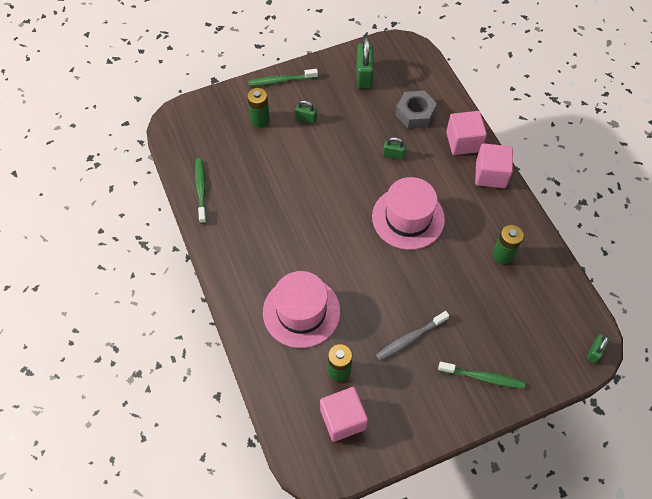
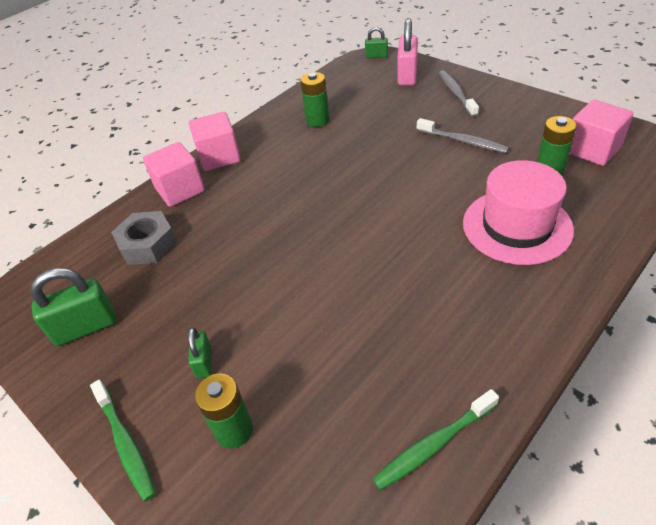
camera: 110 degrees left, 15 degrees down
(393, 155) = (229, 239): green padlock -> none
(408, 218) = (318, 193): pink hat -> none
(483, 377) = (456, 93): green toothbrush -> grey toothbrush
(538, 357) = (407, 76): none -> pink padlock

